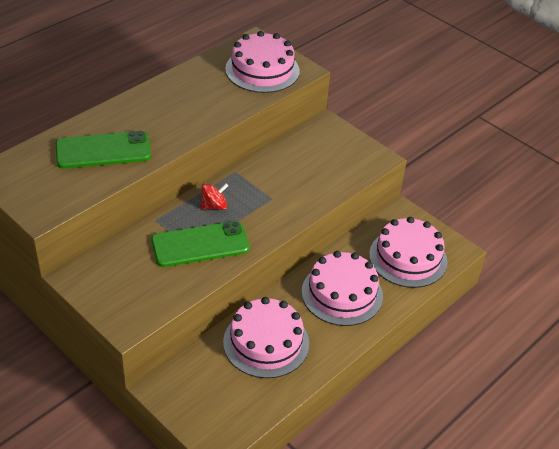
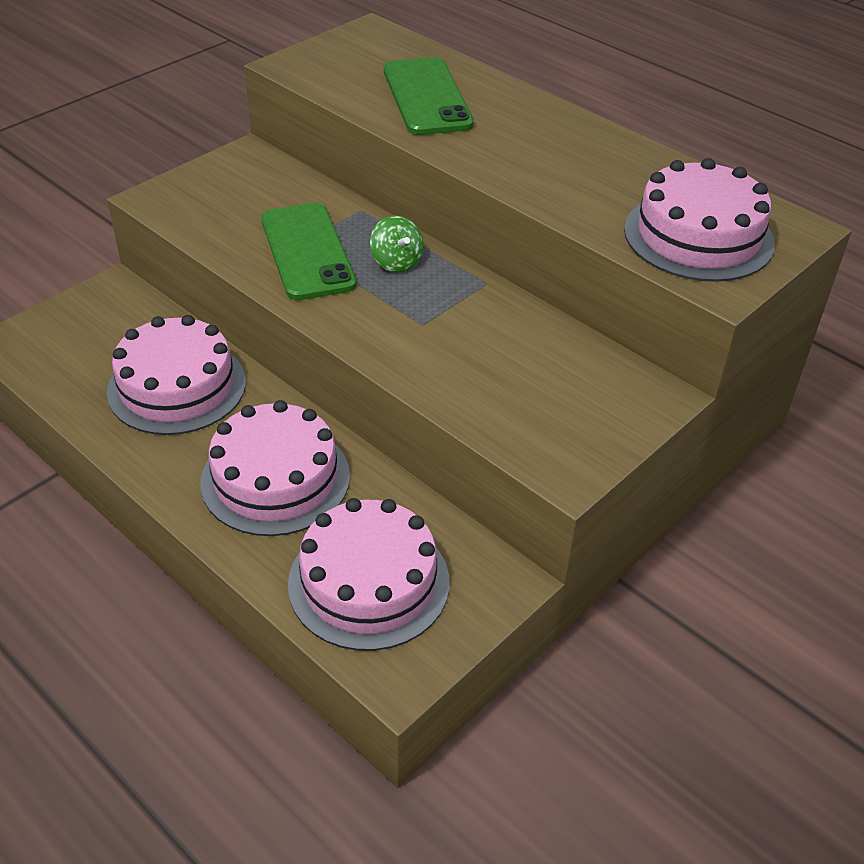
camera: 90 degrees right, 0 degrees up
(214, 206) = (396, 262): red spinning top -> green spinning top

